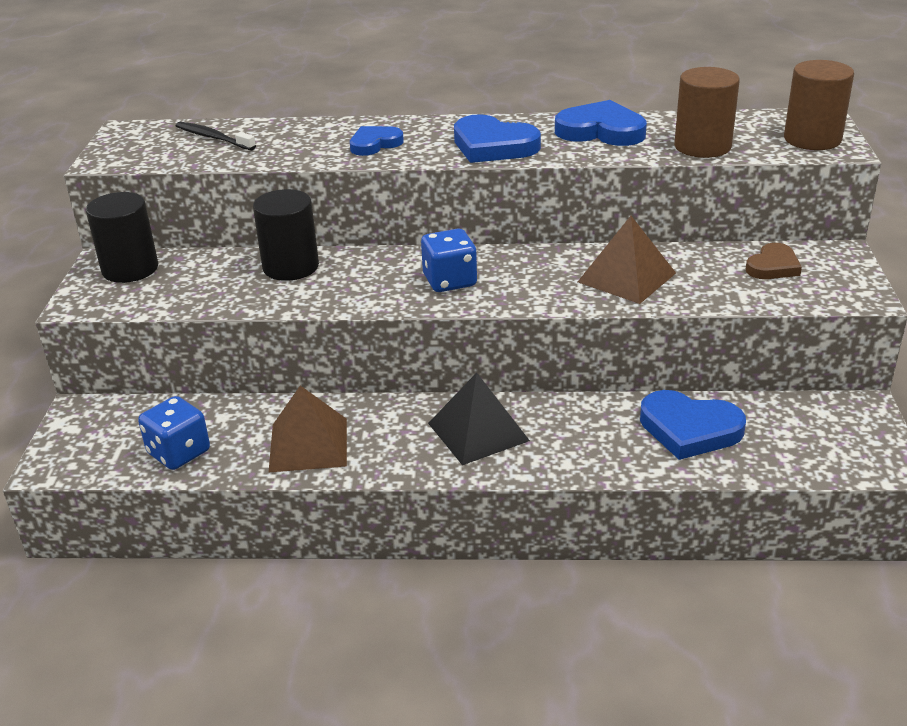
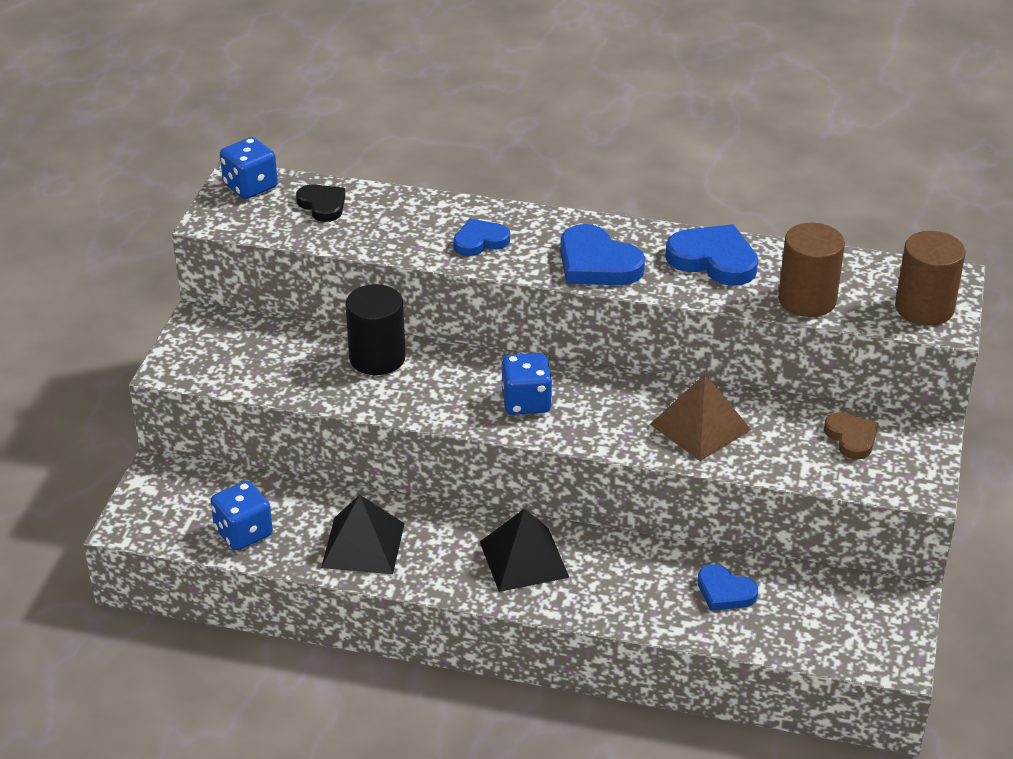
camera: 10 degrees right, 5 degrees up
(130, 269) = (223, 334): black cylinder -> none
(139, 133) = (250, 186): none -> blue dice
(213, 138) = (322, 205): black toothbrush -> black heart
(308, 444) = (363, 545): brown pyramid -> black pyramid
(689, 429) = (725, 592): blue heart -> blue heart, size x0.63
(773, 266) = (851, 438): brown heart -> brown heart turned 75 degrees counterclockwise

